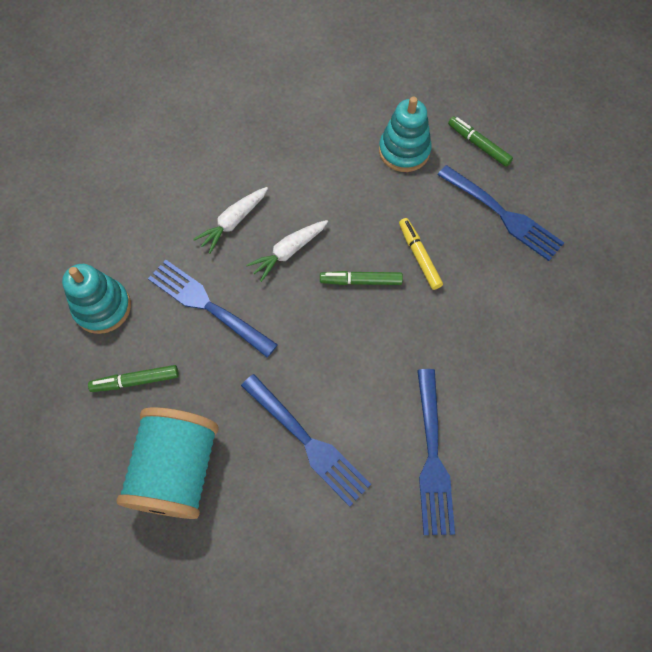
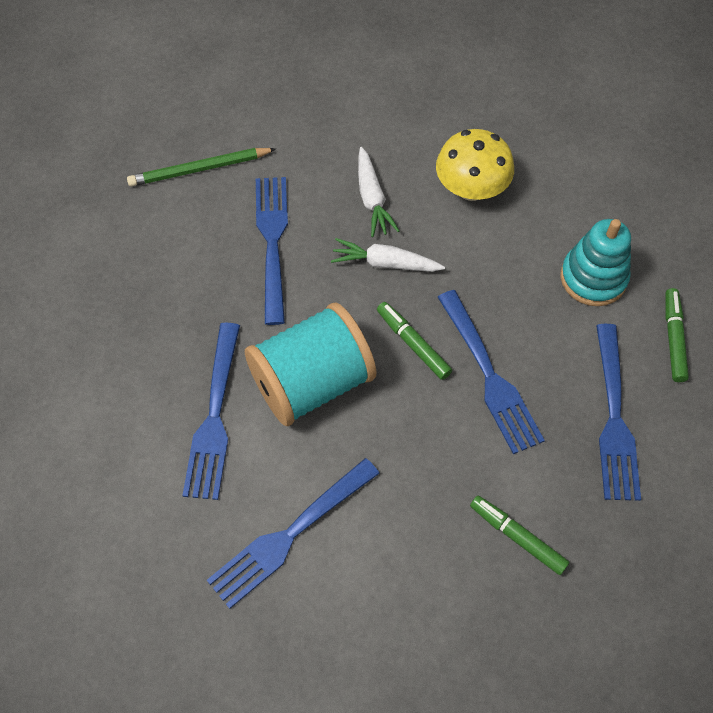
camera: 50 degrees right, 5 degrees down
(102, 307) = (200, 169): turquoise stacking toy -> green pencil
(136, 381) = (157, 244): green marker -> green marker (517, 537)
(177, 470) = (105, 335): turquoise spool -> turquoise spool (311, 382)
(233, 222) = (372, 198): white carrot -> white carrot turned 105 degrees counterclockwise
(281, 162) = (471, 188): none -> yellow mushroom
(419, 256) = (488, 375): yellow marker -> blue fork

